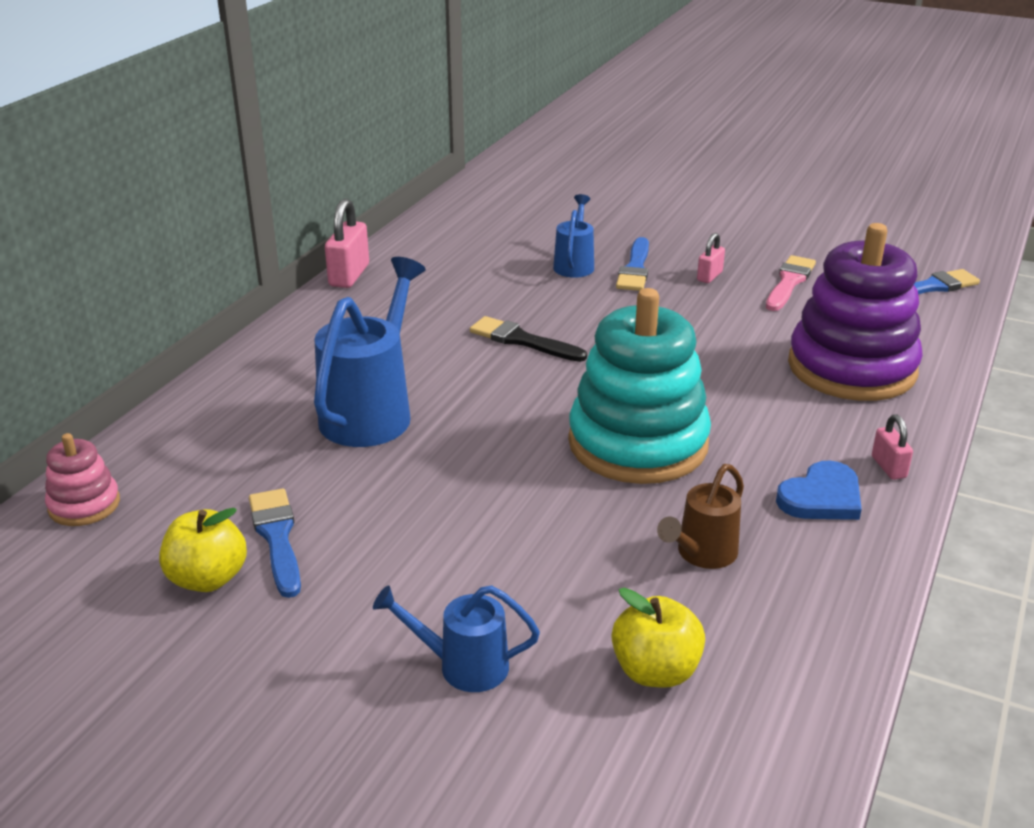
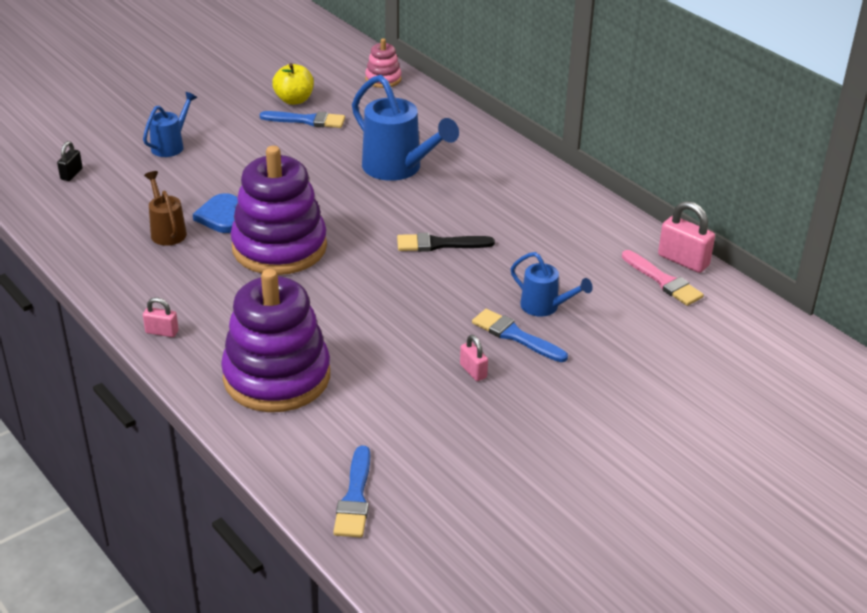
camera: 115 degrees right, 5 degrees up
(349, 275) = (595, 200): pink padlock -> pink padlock (683, 260)
(522, 340) = (439, 244): black brush -> black brush turned 150 degrees counterclockwise
(638, 443) = (279, 247): turquoise stacking toy -> purple stacking toy
(655, 671) = (112, 190): yellow apple -> none
(657, 757) = (71, 174): none -> black padlock
(789, 282) = (429, 412): pink brush -> pink brush (663, 281)
(821, 497) = (165, 292): blue heart -> blue heart (221, 216)

